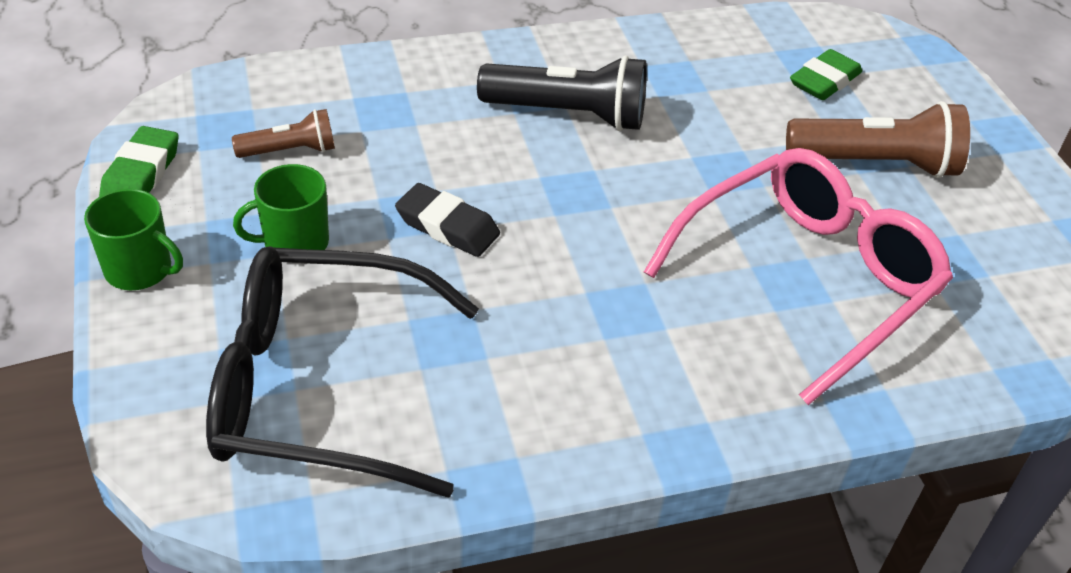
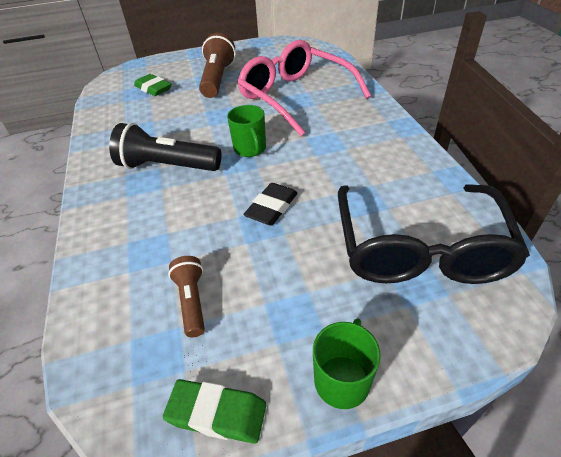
camera: 85 degrees left, 0 degrees up
(294, 243) = (296, 281): green mug -> green mug (250, 149)
(568, 114) = (167, 166): black flashlight -> black flashlight turned 90 degrees counterclockwise

